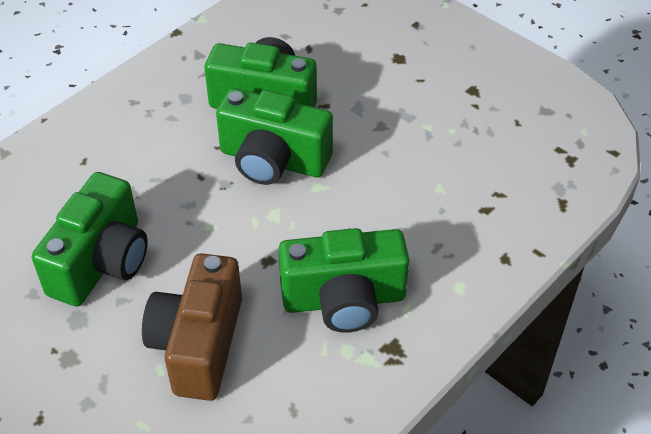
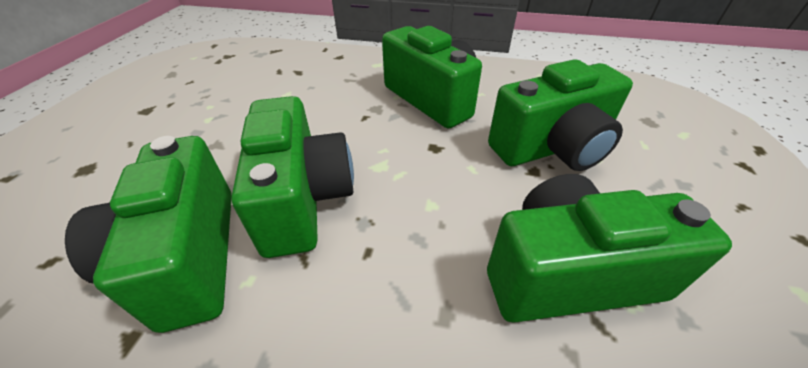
camera: 120 degrees left, 5 degrees down
(198, 344) = (552, 148): brown camera -> green camera

